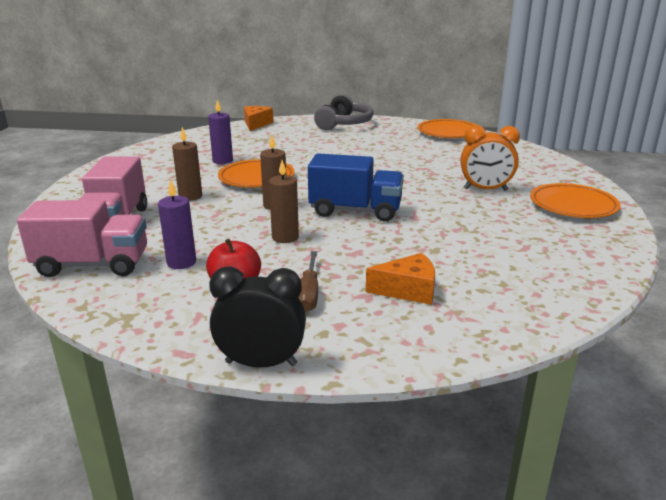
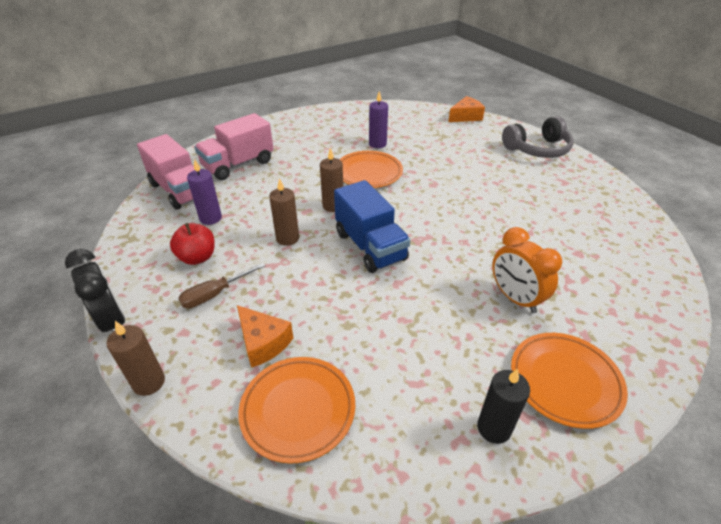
camera: 50 degrees right, 15 degrees up
(190, 196) = (304, 166): brown candle -> brown candle (149, 382)
(448, 132) = (622, 210): orange plate -> orange plate (298, 410)
(589, 238) = (494, 428): none -> black candle

